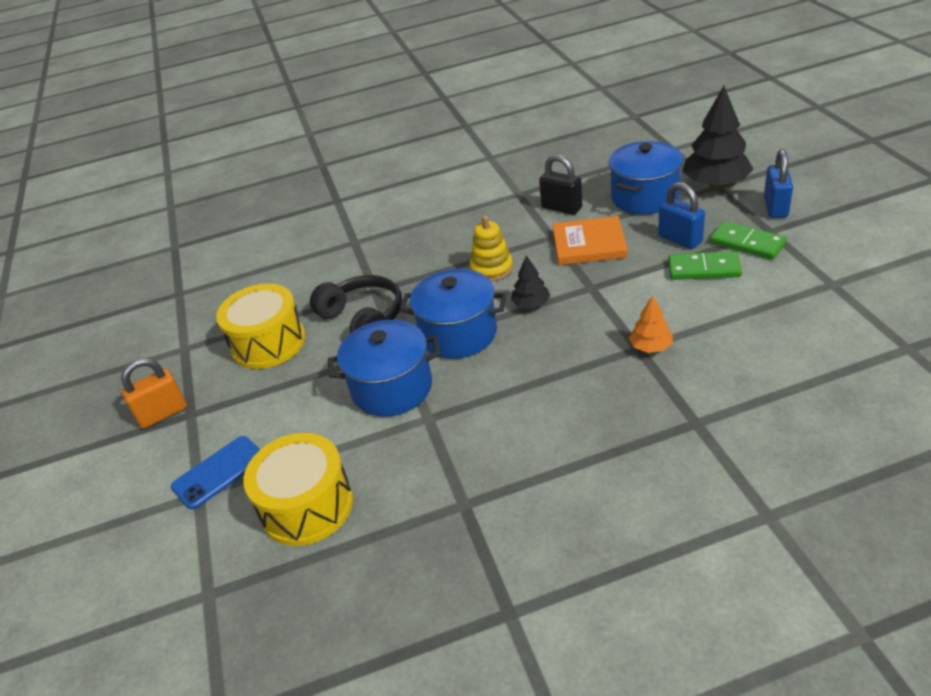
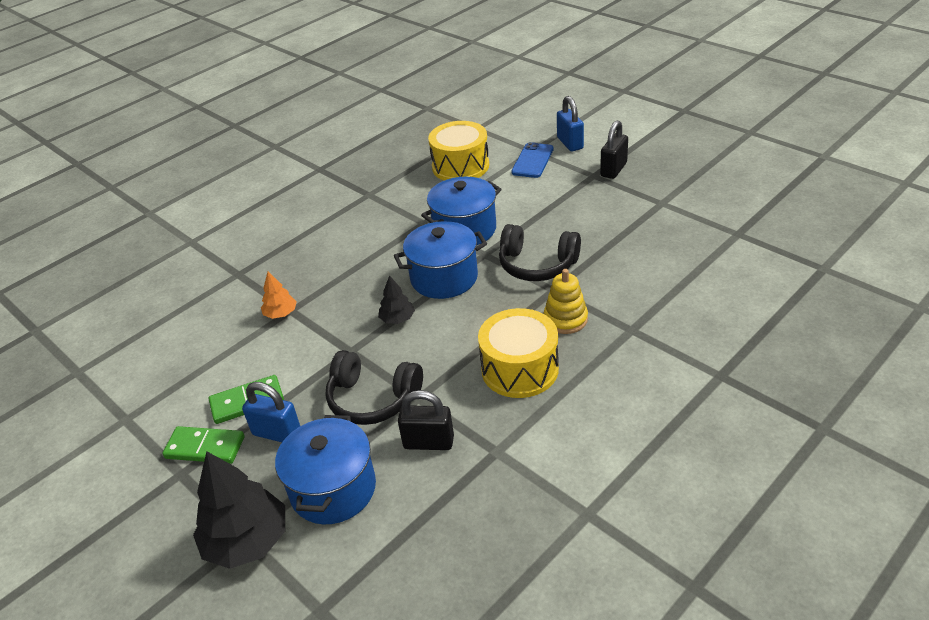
camera: 150 degrees right, 0 degrees up
(163, 413) = (613, 169): orange padlock -> black padlock
(268, 343) = (596, 226): yellow drum -> yellow drum (520, 369)
(491, 269) = (457, 342): yellow stacking toy -> yellow stacking toy (565, 319)
(589, 244) = (373, 399): orange book -> black headphones
(775, 207) = (172, 515): blue padlock -> blue padlock (570, 143)

